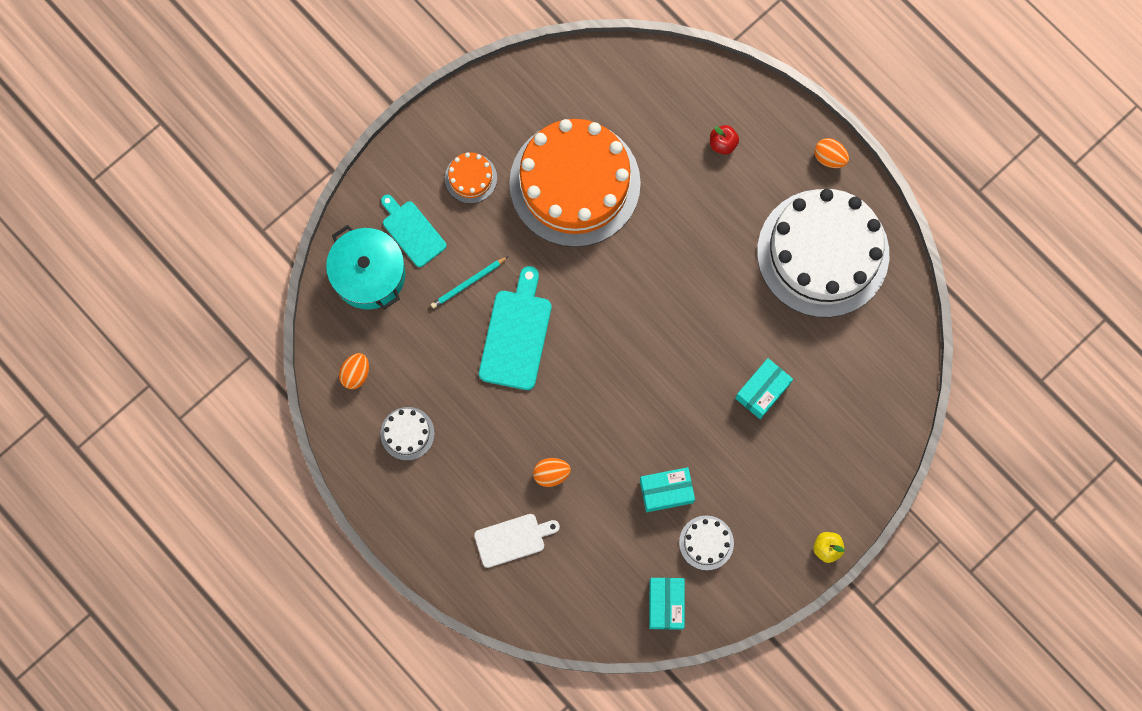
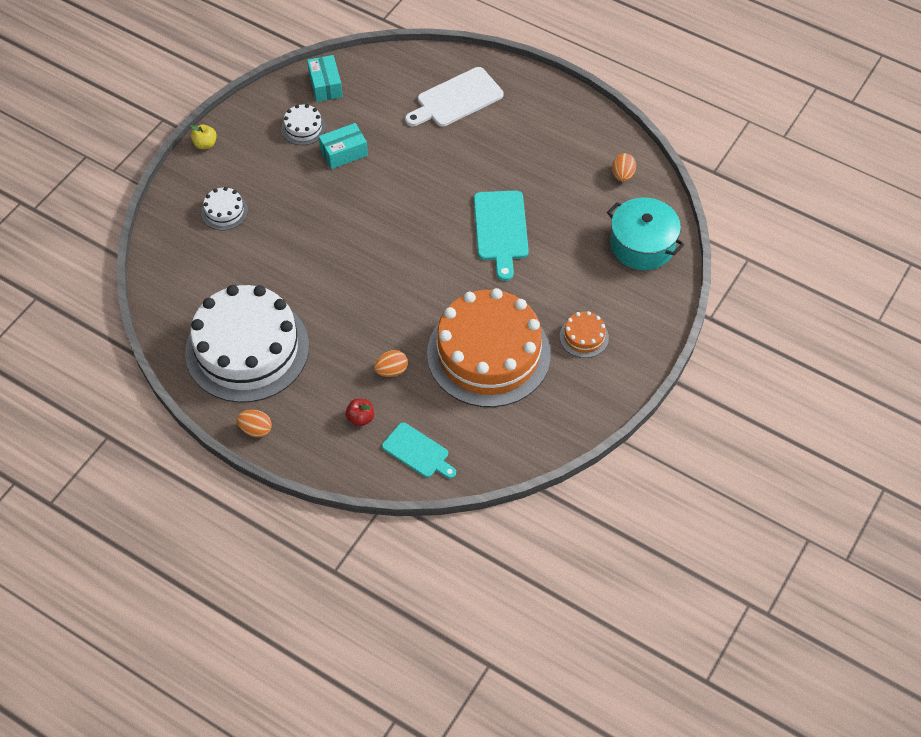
camera: 165 degrees right, 20 degrees down
(407, 433) = (564, 146): white cake -> white cake (224, 211)
(412, 231) = (619, 284): turquoise cutting board -> turquoise cutting board (418, 452)
(468, 283) = (555, 257): turquoise pencil -> none
(512, 539) = (456, 99): white cutting board -> white cutting board, size x1.51
(551, 474) = (440, 145): orange egg -> orange egg (391, 371)
(762, 391) = (280, 235): turquoise box -> none

